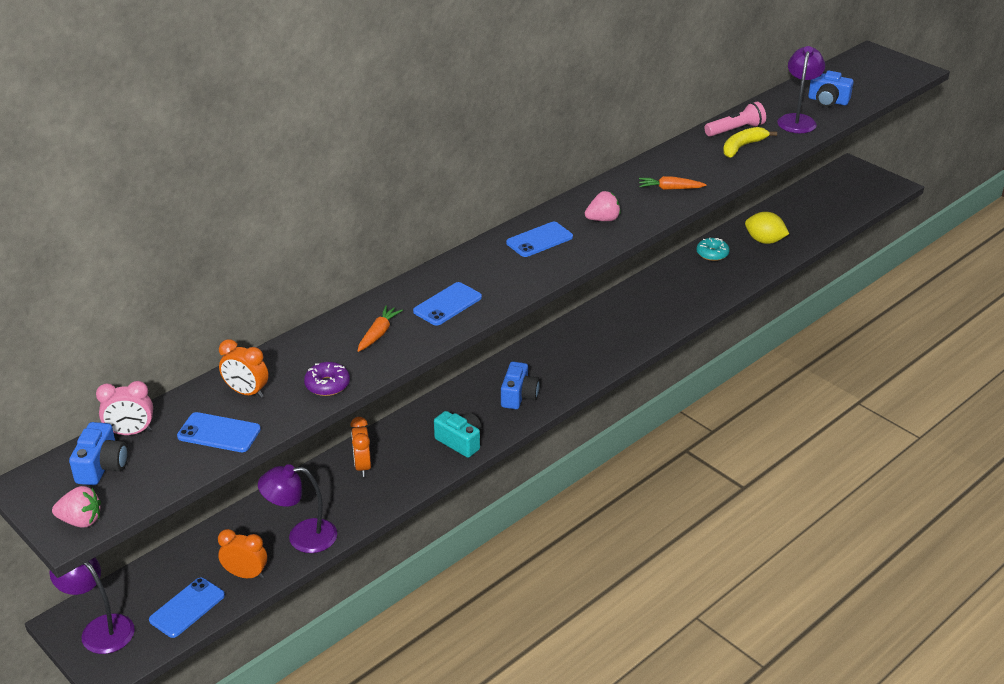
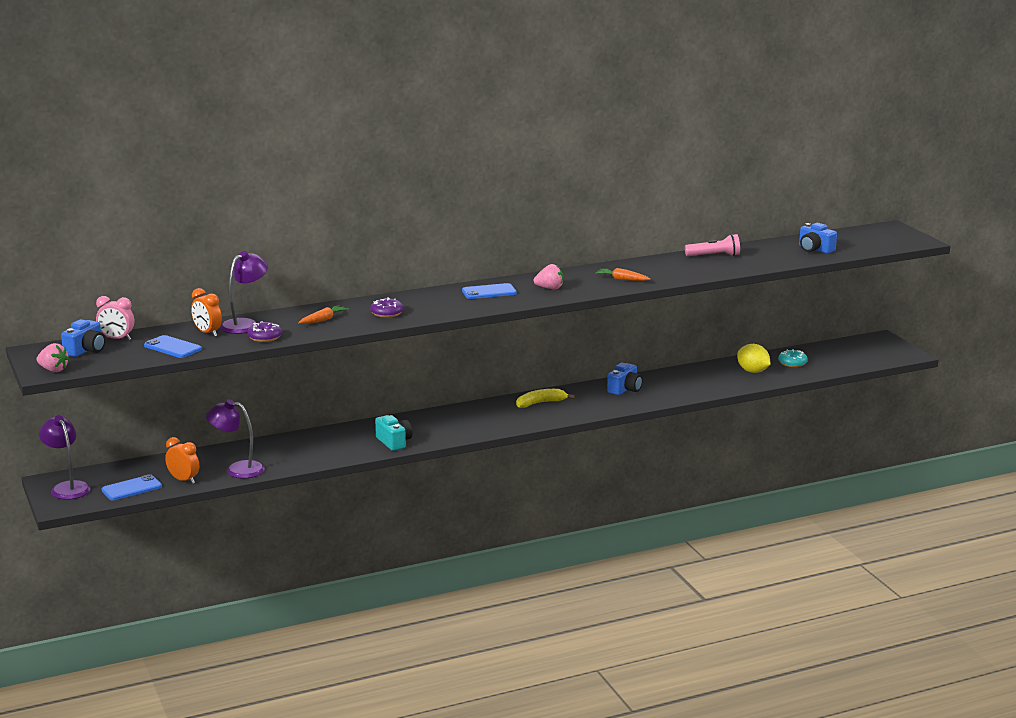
camera: 20 degrees right, 15 degrees down
(362, 466) = (310, 442): orange clock -> none
(447, 304) = (387, 313): blue phone -> purple donut
(519, 396) = (461, 426): blue camera -> blue camera (625, 389)
(712, 254) = (698, 372): turquoise donut -> turquoise donut (792, 363)
(742, 147) = (708, 265): yellow banana -> yellow banana (540, 403)
(797, 120) = (774, 256): purple lamp -> purple lamp (245, 324)

